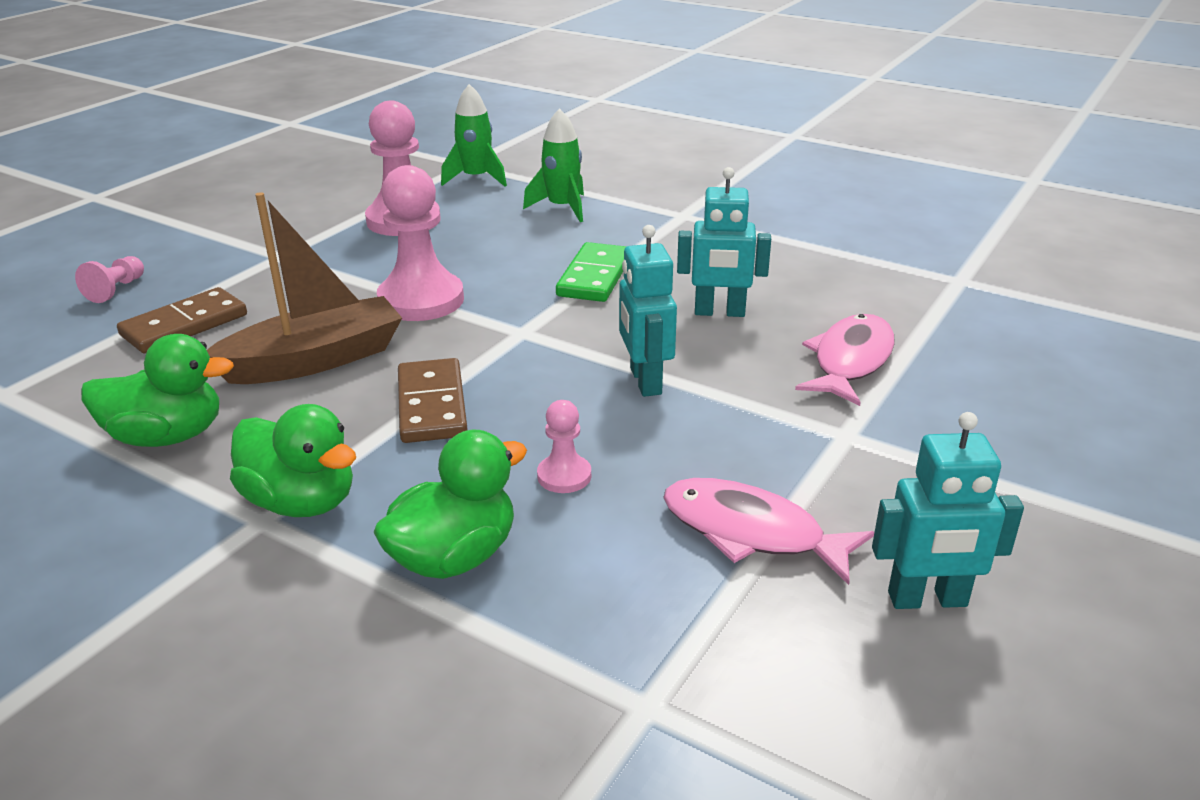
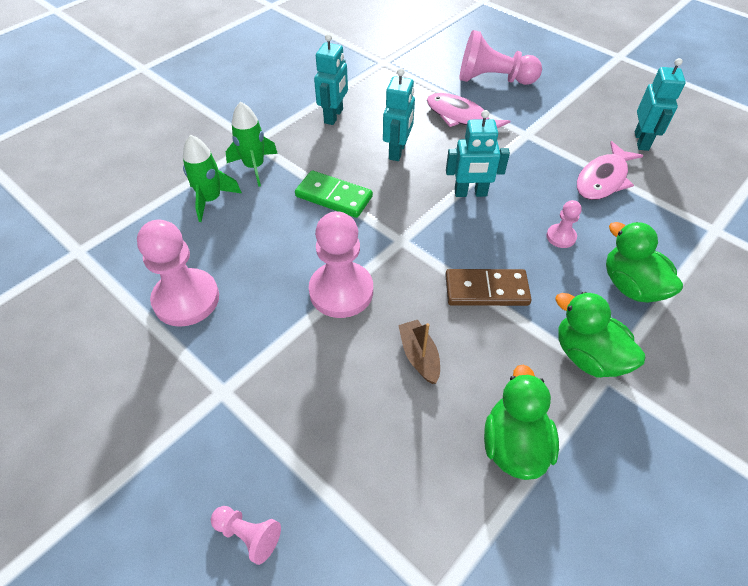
camera: 80 degrees left, 20 degrees up
(184, 325) = (341, 457): brown domino -> none
(302, 502) = (588, 356): green duck -> green duck turned 90 degrees counterclockwise
(315, 360) = (419, 356): brown boat -> brown boat, size x0.52
(476, 178) = (118, 245): green rocket -> green rocket (254, 167)
(775, 257) = (334, 116): none -> turquoise robot
(1005, 390) = (493, 79): none -> pink pawn

